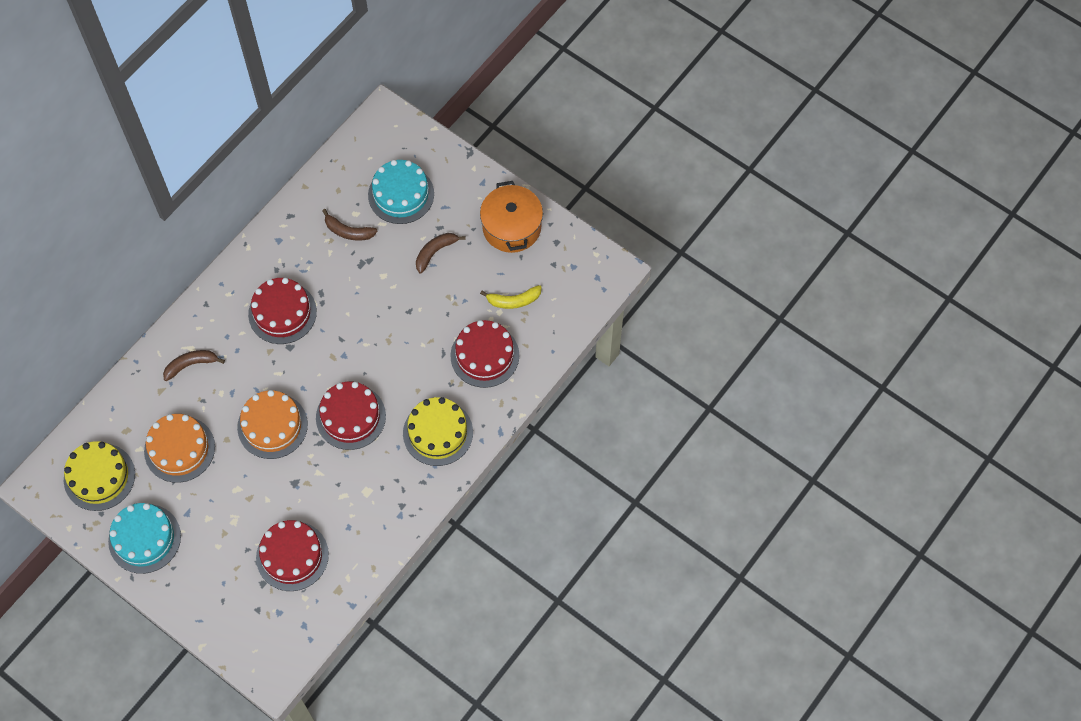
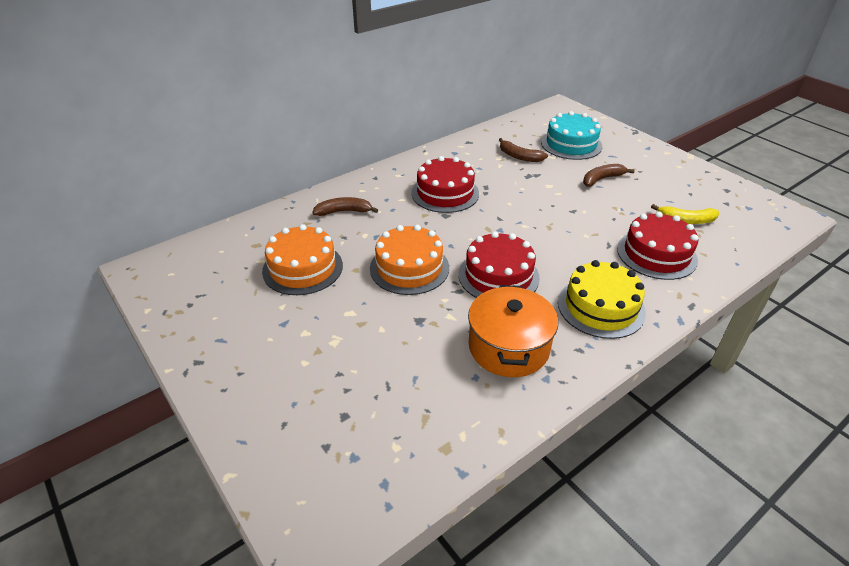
camera: 15 degrees right, 25 degrees down
(99, 477) = (207, 274): yellow cake -> none
(144, 538) = (223, 337): turquoise cake -> none
(292, 556) = (394, 393): red cake -> none
(511, 227) = (679, 175): orange pot -> orange pot (508, 347)

